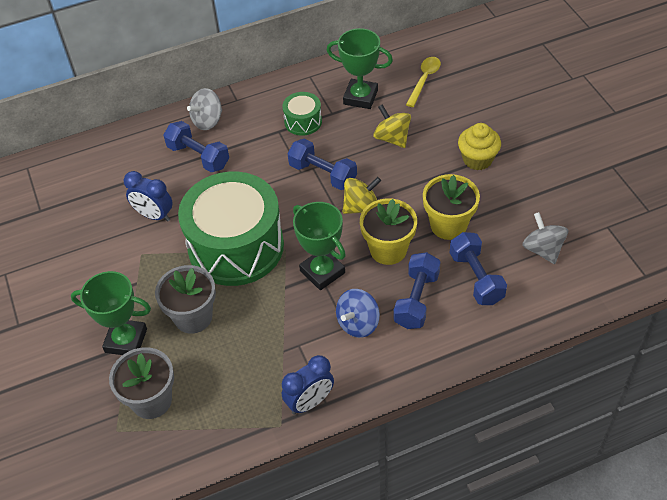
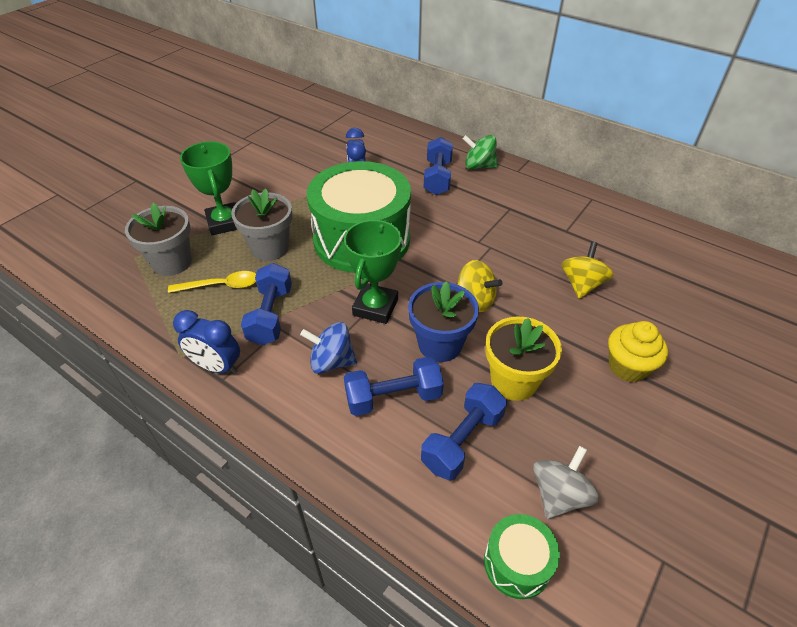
camera: 55 degrees right, 5 degrees down
(208, 121) = (479, 166): grey spinning top -> green spinning top
(303, 121) = (536, 217): green drum -> green drum (517, 563)
(323, 174) = (489, 256): blue dumbbell -> blue dumbbell (270, 315)
(360, 97) = (606, 240): green trophy -> none
(388, 250) = (440, 344): yellow flower pot -> blue flower pot
(424, 80) = (682, 275): yellow spoon -> yellow spoon (221, 286)

